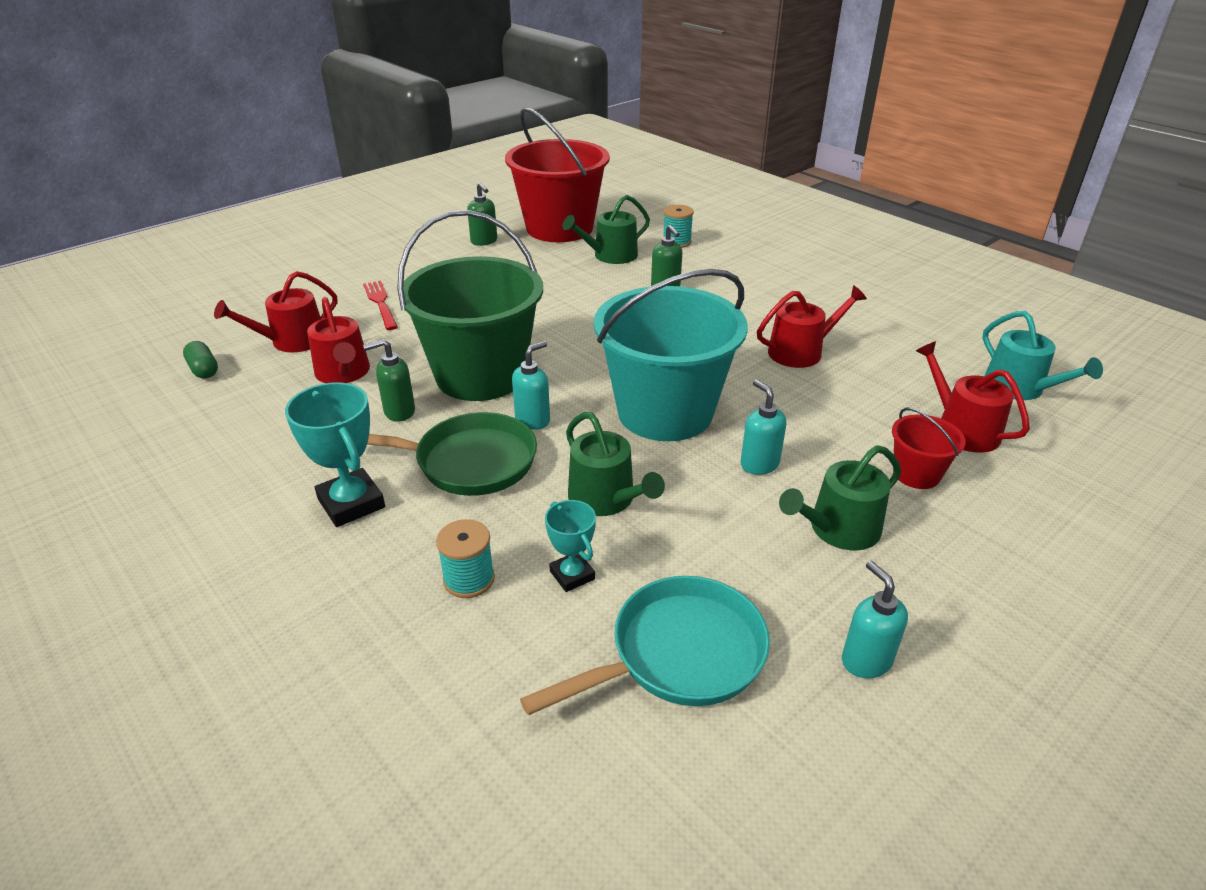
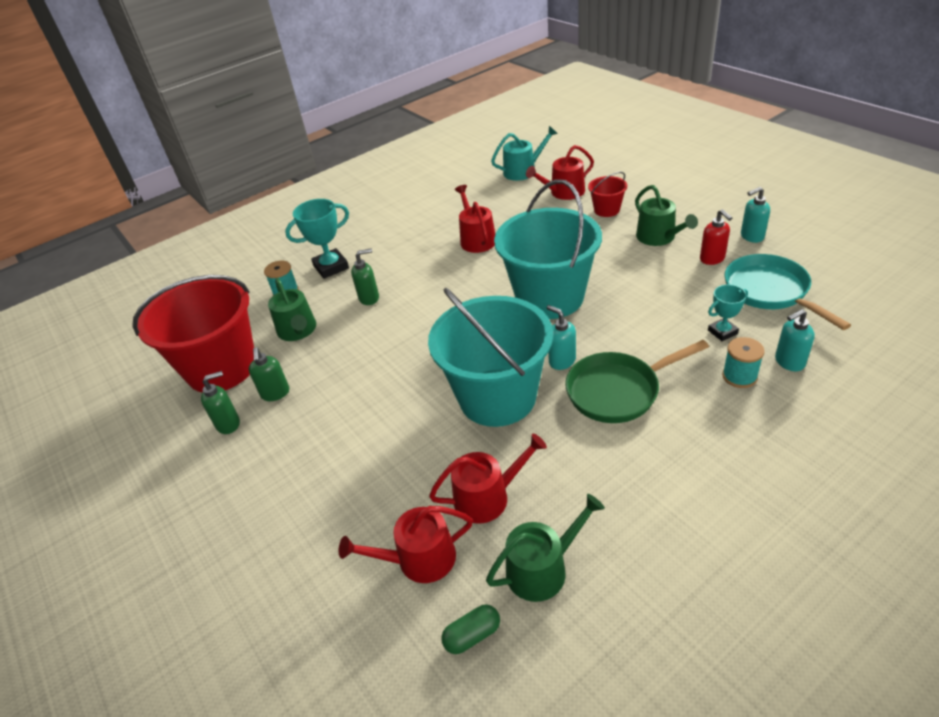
camera: 80 degrees left, 5 degrees up
(292, 341) = (419, 559): red watering can -> red watering can turned 105 degrees clockwise
(351, 503) = (677, 452): turquoise trophy -> turquoise trophy (331, 267)
(380, 303) = (350, 493): red fork -> none
(399, 412) = (552, 443): green soap dispenser -> green soap dispenser (275, 393)
(468, 462) = (618, 391): green pan -> green pan turned 120 degrees counterclockwise
(481, 375) = (497, 397): green bucket -> turquoise bucket
(606, 499) = (648, 321): green watering can -> green watering can (542, 568)
(759, 464) = (604, 261): turquoise soap dispenser -> turquoise soap dispenser (789, 362)
(777, 590) = (712, 259): none -> red soap dispenser

